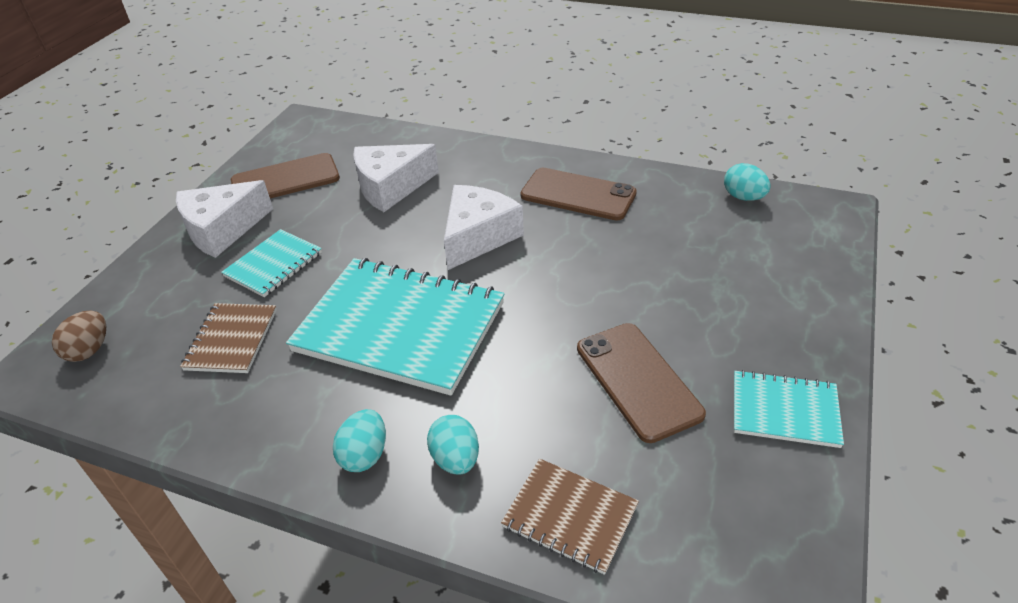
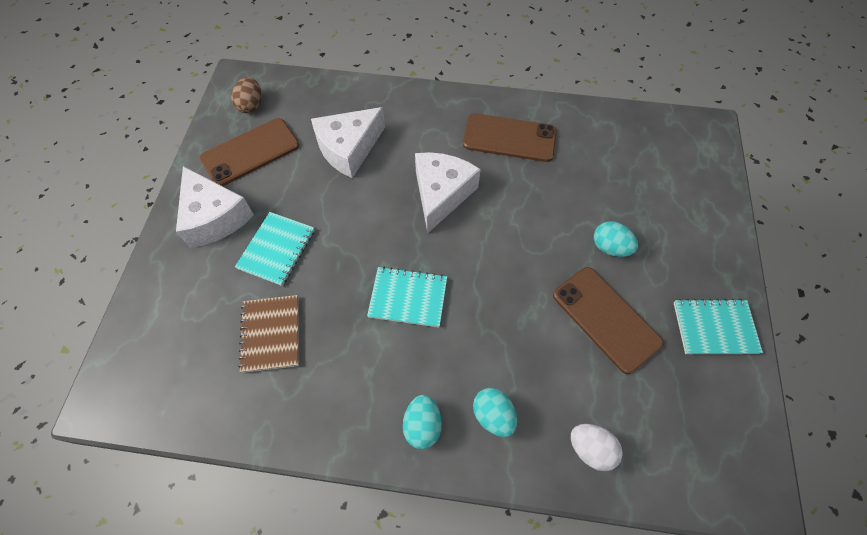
camera: 15 degrees left, 20 degrees up
(89, 350) = (148, 366): brown egg -> brown egg (251, 105)
(222, 230) = (214, 217): white cheese -> white cheese turned 75 degrees counterclockwise
(400, 327) = (408, 297): turquoise notebook -> turquoise notebook, size x0.50
(570, 517) = (590, 449): brown notebook -> white egg
(743, 197) = (639, 124): turquoise egg -> turquoise egg (610, 247)

